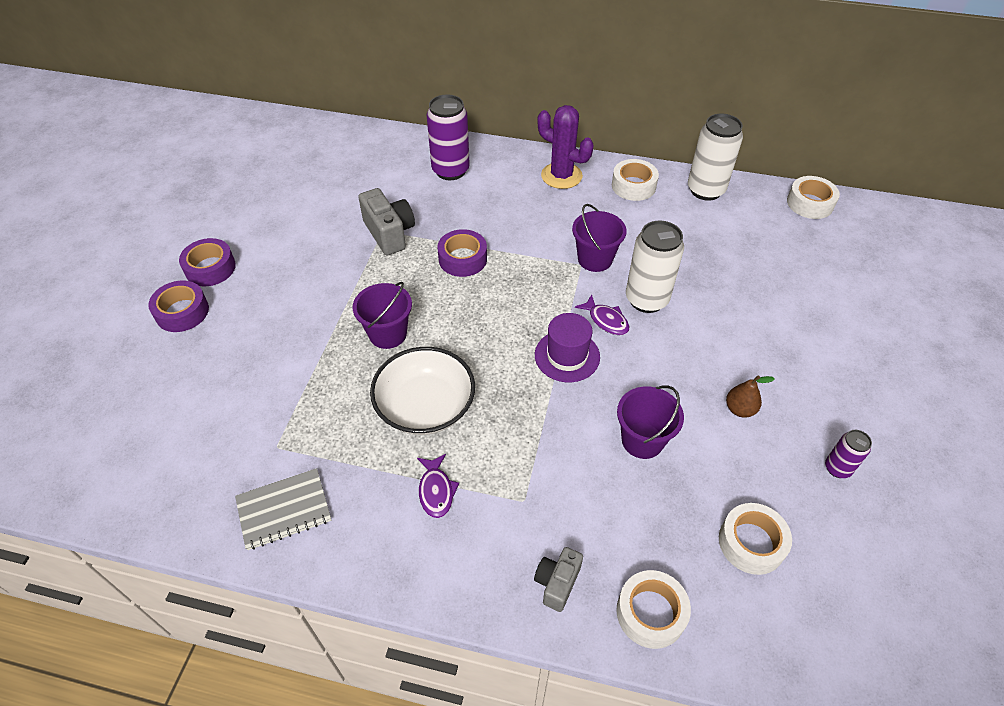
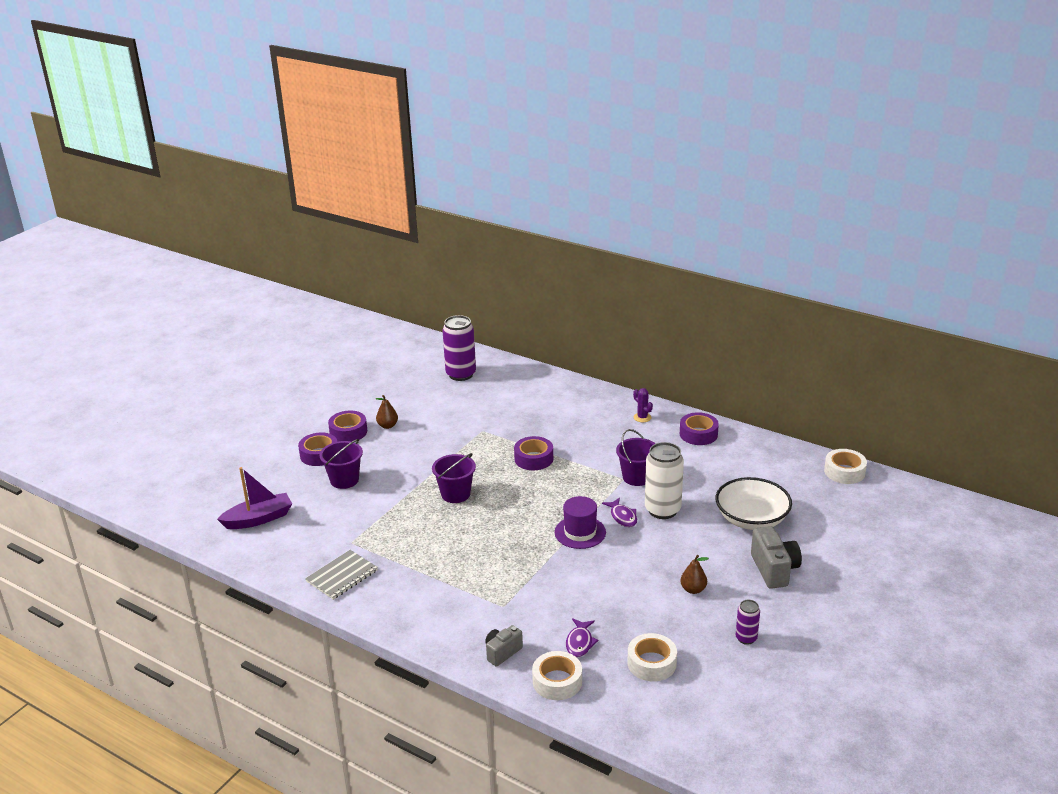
camera: 20 degrees right, 20 degrees down
(128, 439) = (259, 519): none -> purple boat
(259, 248) = (387, 426): none -> brown pear
(284, 510) = (342, 576): grey notebook -> grey notebook turned 45 degrees counterclockwise
(389, 233) = (486, 433): grey camera -> grey camera (774, 570)
(425, 406) = (461, 541): white bowl -> white bowl (751, 519)
(436, 491) = (446, 588): purple fish -> purple fish (580, 642)
(450, 170) = (554, 399): purple can -> purple can (461, 374)
(561, 176) = (642, 417): purple cactus -> purple cactus, size x0.51
(633, 186) = (698, 434): white tape -> purple tape
(642, 440) = (607, 591): purple bucket -> purple bucket (344, 480)
(705, 190) = (758, 447): white can -> none

